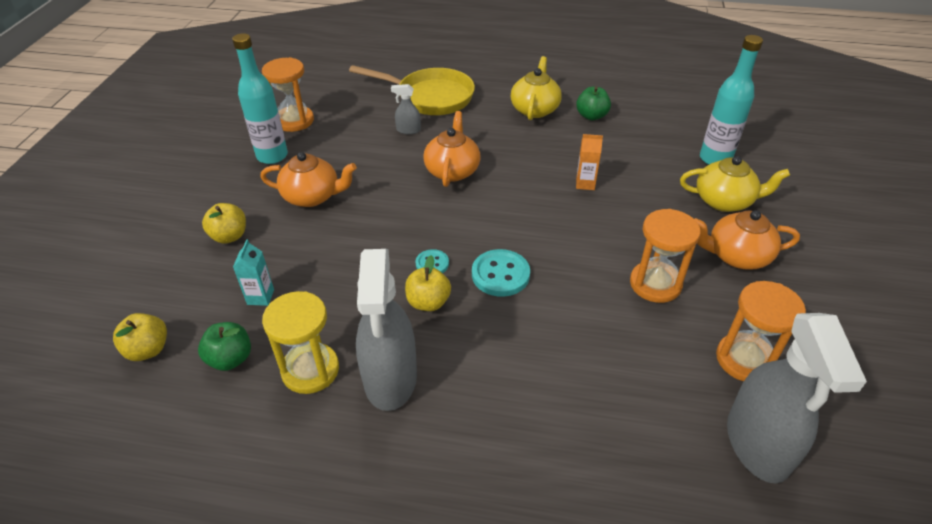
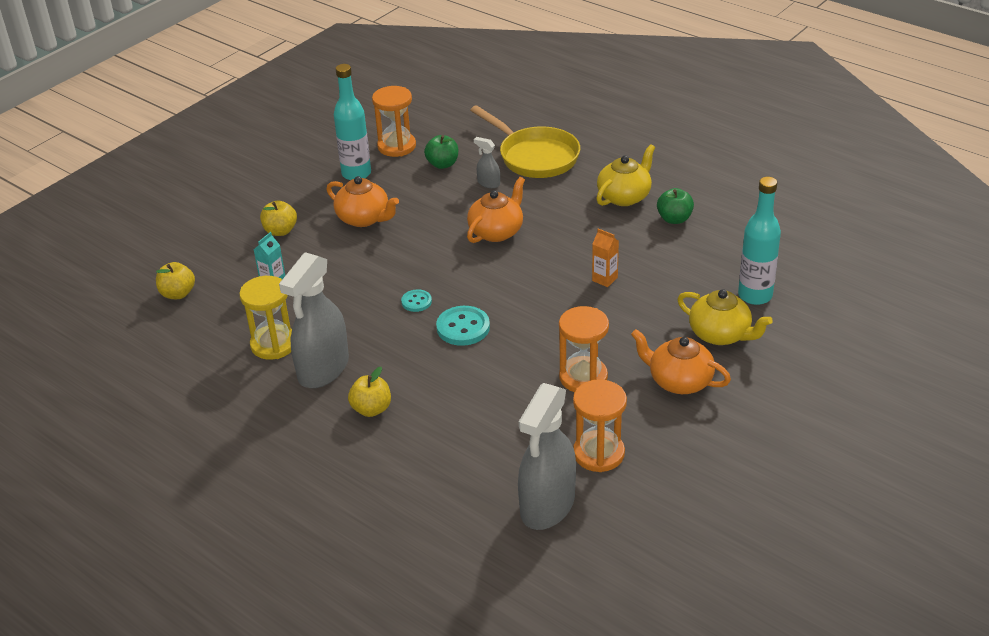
camera: 30 degrees right, 5 degrees down
(230, 359) = (226, 318): green apple -> green apple (442, 164)
(428, 302) = (390, 328): yellow apple -> yellow apple (371, 409)

